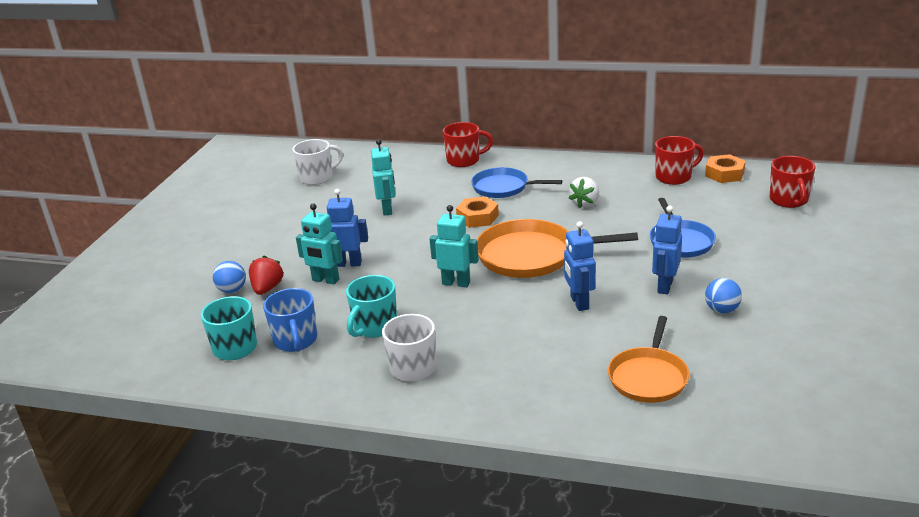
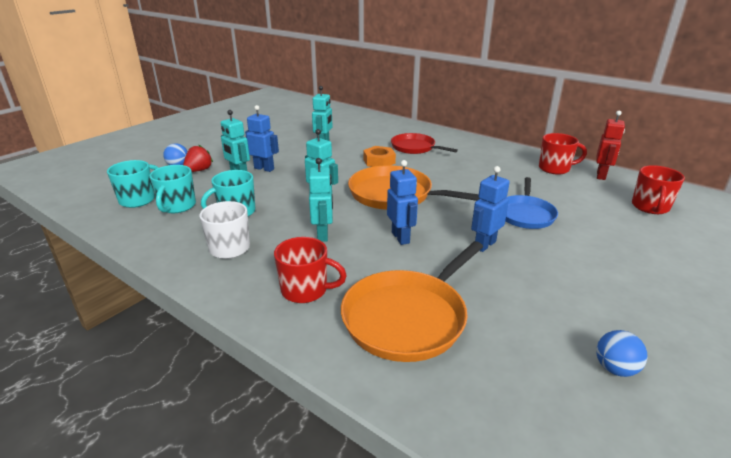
camera: 20 degrees right, 0 degrees up
(296, 341) = (177, 206): blue mug -> turquoise mug
(317, 178) = (300, 117): white mug -> none
(464, 160) = (403, 127): red mug -> red mug (306, 290)
(497, 323) = (323, 235): none -> turquoise robot
(503, 187) = (415, 147): blue pan -> red pan
(579, 303) = (401, 237): blue robot -> blue robot turned 150 degrees clockwise
(585, 203) = (467, 170): white strawberry -> none
(648, 377) = (408, 317): orange pan -> orange pan, size x1.53
(721, 310) = (523, 279): blue ball -> blue ball (615, 368)
(724, 174) = (601, 175): orange nut -> red robot

